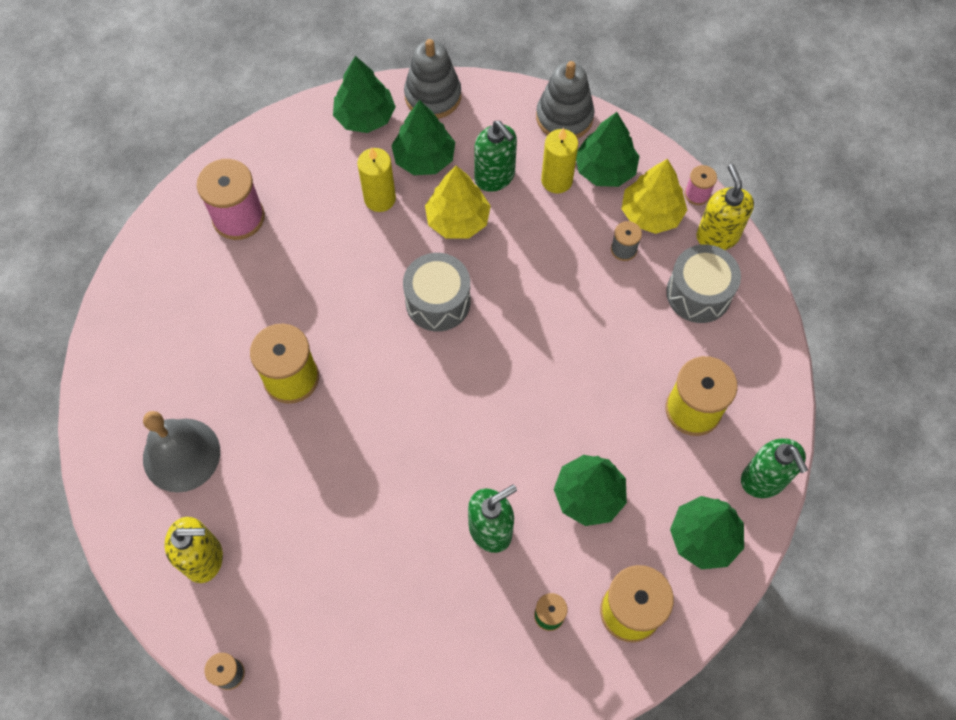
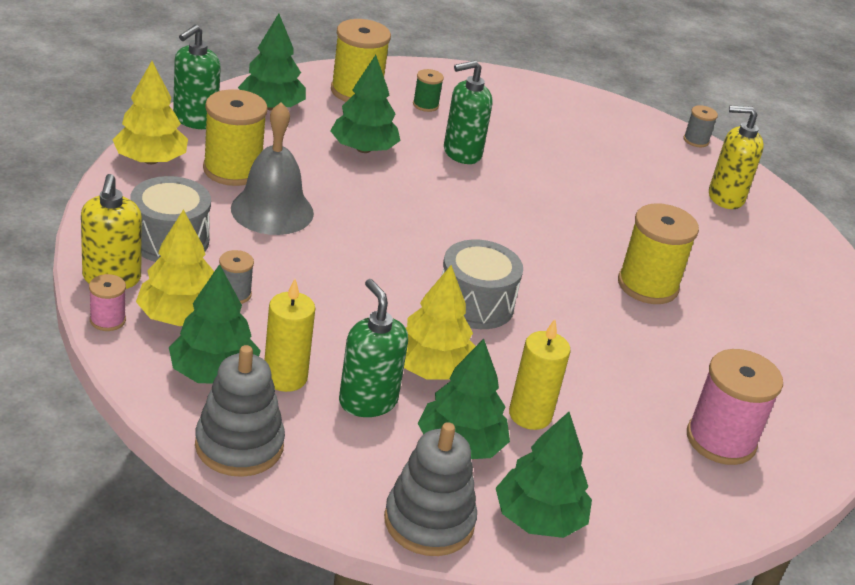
camera: 175 degrees left, 30 degrees down
(181, 455) = (758, 261): grey bell -> grey bell (272, 210)
(763, 480) = (195, 120): green soap dispenser -> green soap dispenser turned 135 degrees counterclockwise
(768, 396) = (150, 160): none -> yellow tree

